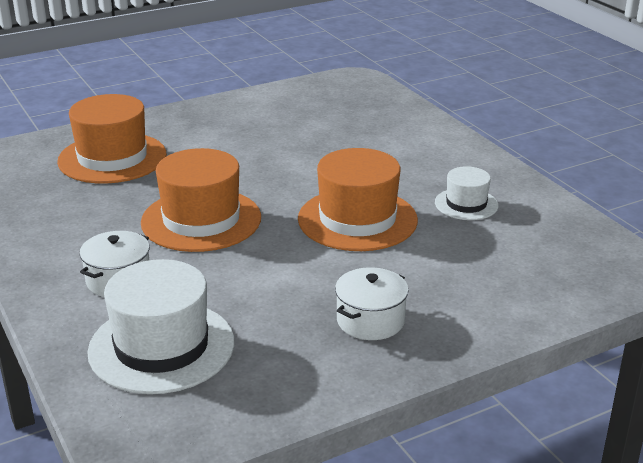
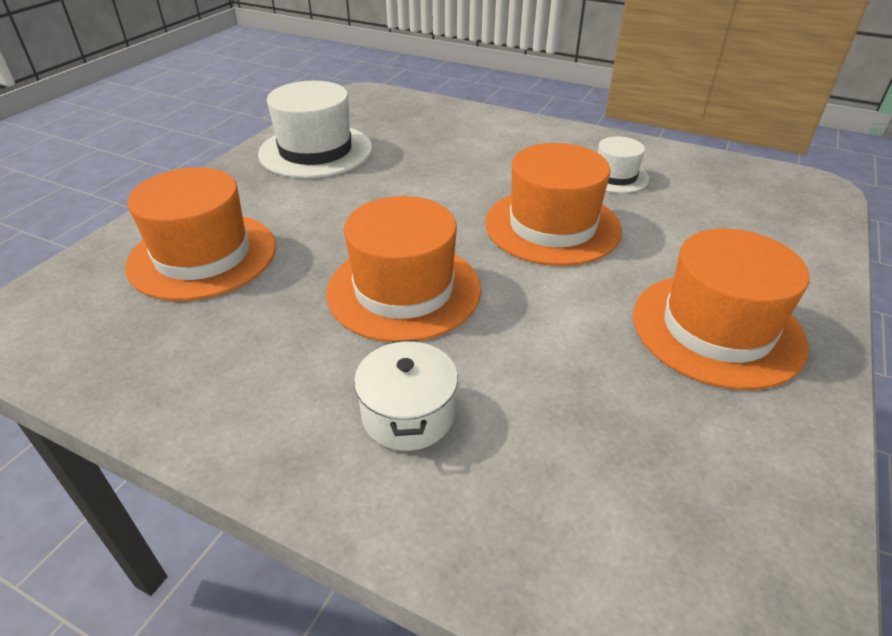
camera: 35 degrees left, 10 degrees up
(161, 347) = (578, 482): white hat -> white hat (315, 151)
(370, 320) = (717, 329): white pot -> orange hat

